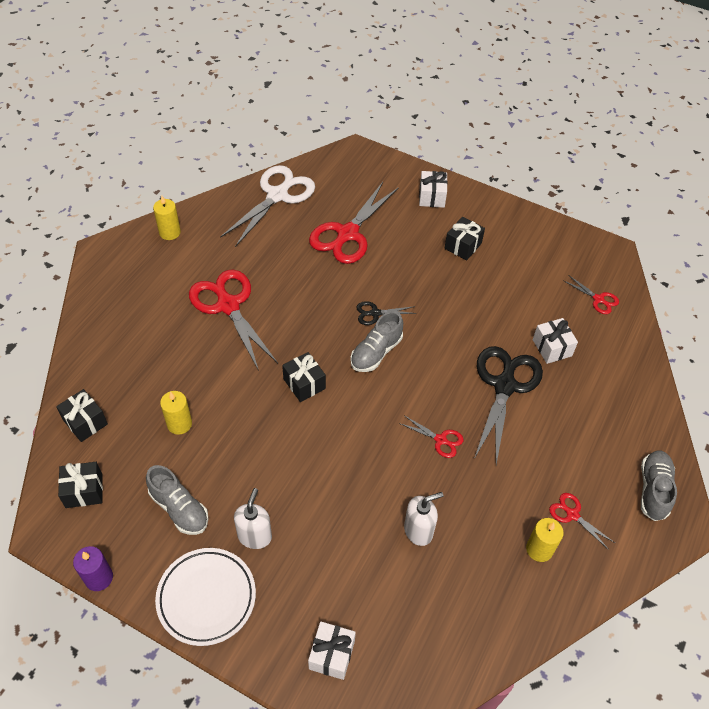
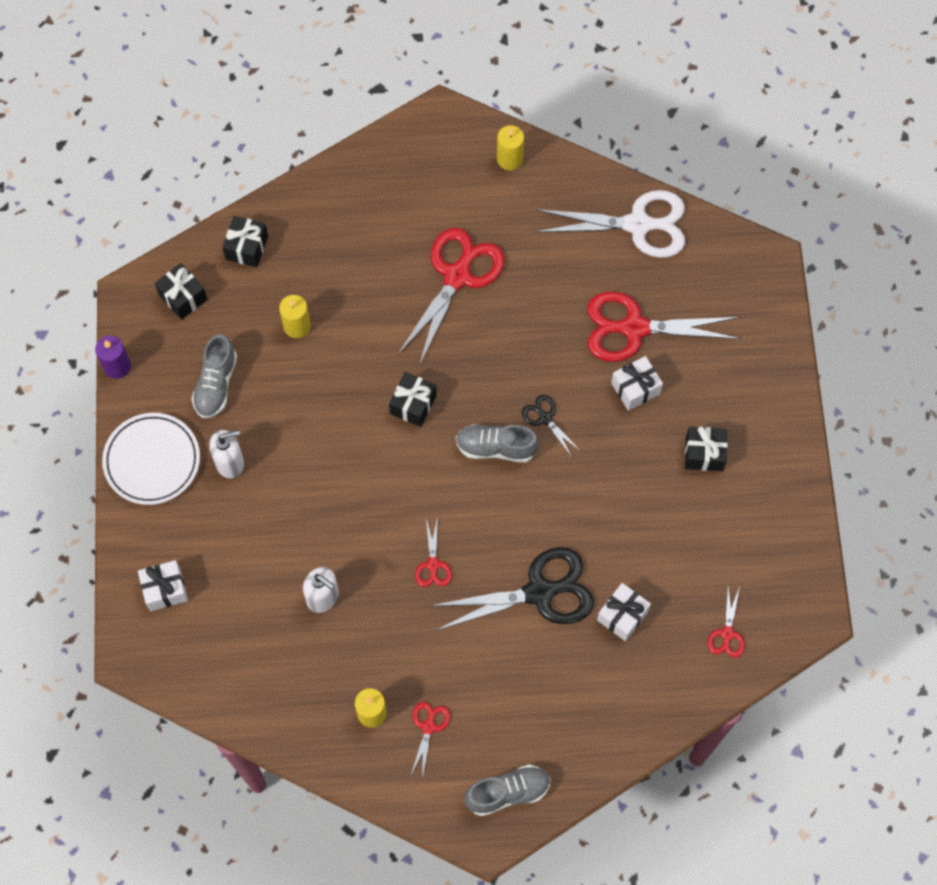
camera: 60 degrees right, 15 degrees up
(432, 197) = (756, 381): white gift -> white gift (635, 388)

